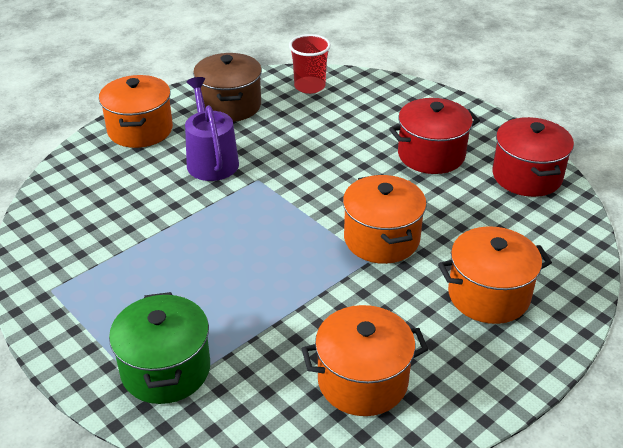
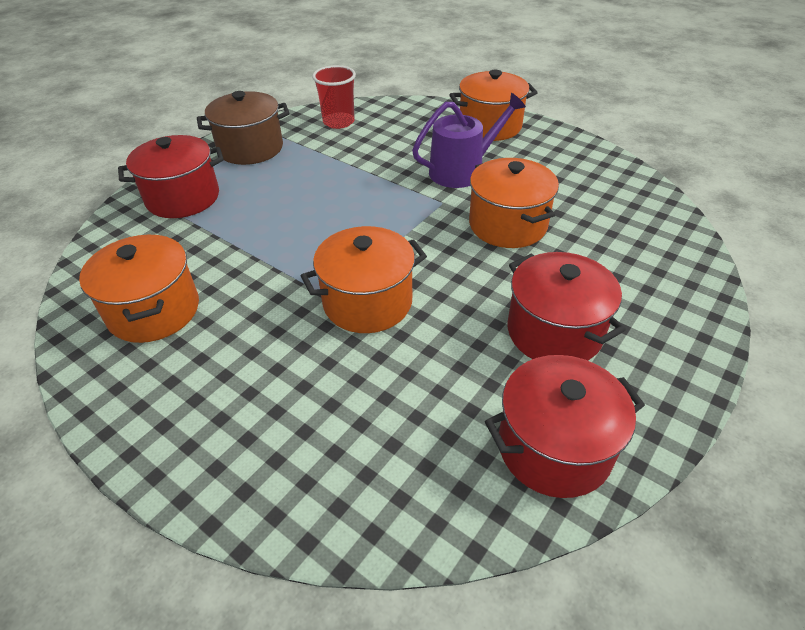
camera: 80 degrees right, 5 degrees up
(166, 369) = (183, 198): green pot -> red pot
(230, 106) = (562, 165): brown pot -> brown pot (250, 148)
(309, 86) = (641, 211): red cup -> red cup (338, 122)
(488, 295) = (280, 408): orange pot -> orange pot (507, 225)

